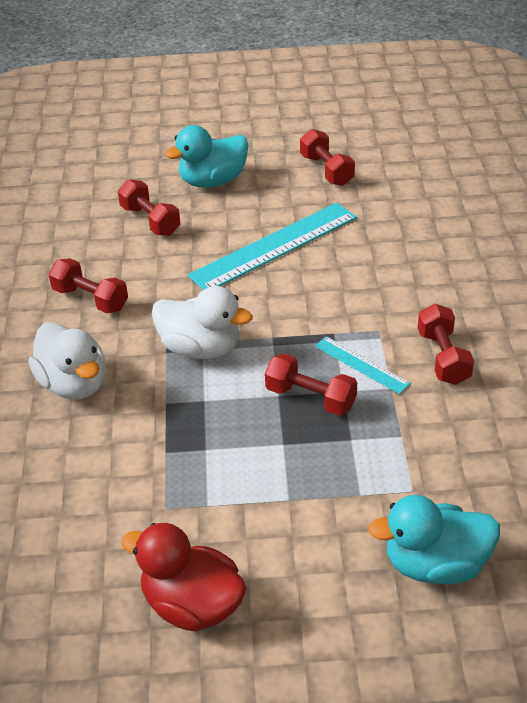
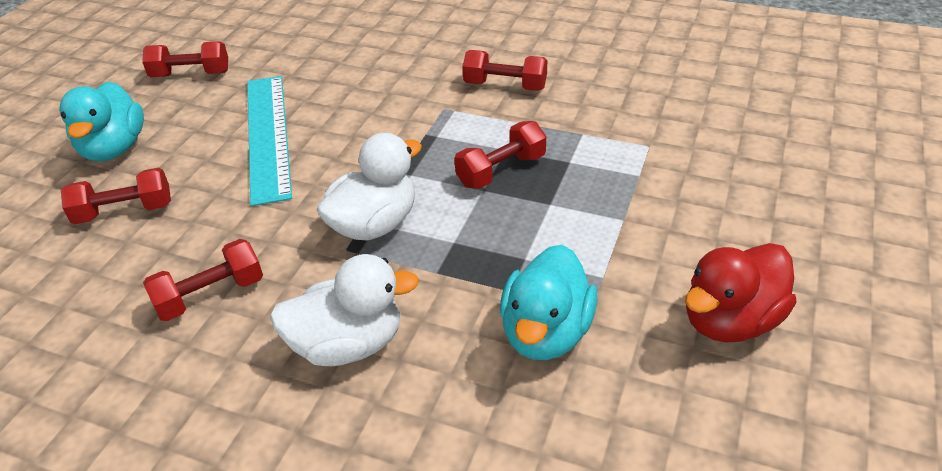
camera: 65 degrees left, 0 degrees up
(361, 364) = (480, 129): turquoise ruler -> none
(435, 565) = (736, 157): turquoise duck -> turquoise duck (546, 333)

